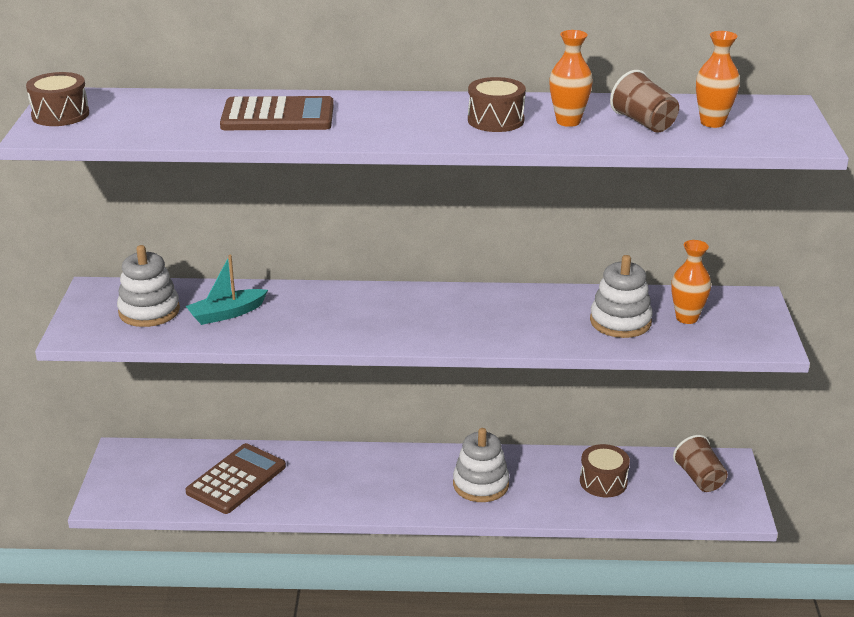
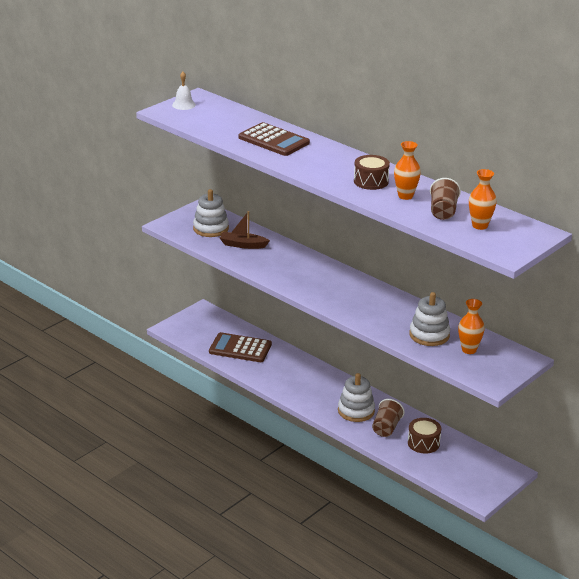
camera: 40 degrees right, 0 degrees up
(60, 115) = (183, 105): brown drum -> white bell
(226, 314) = (243, 245): turquoise boat -> brown boat
(236, 479) = (240, 348): brown calculator -> brown calculator turned 150 degrees counterclockwise
(699, 478) = (481, 469): brown cup -> brown cup (386, 428)

